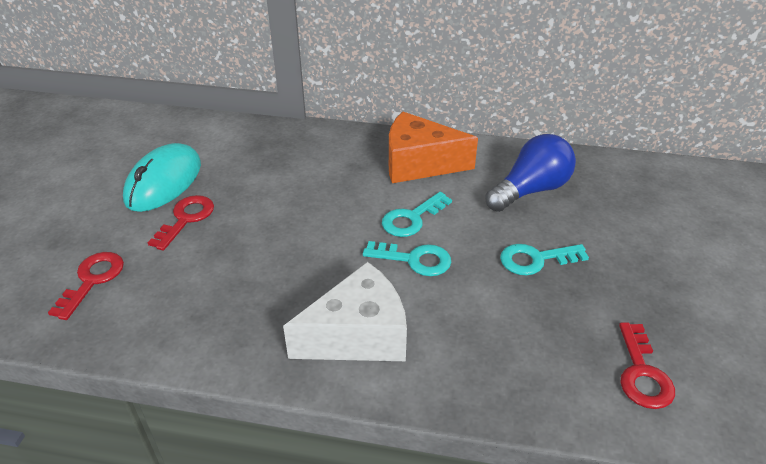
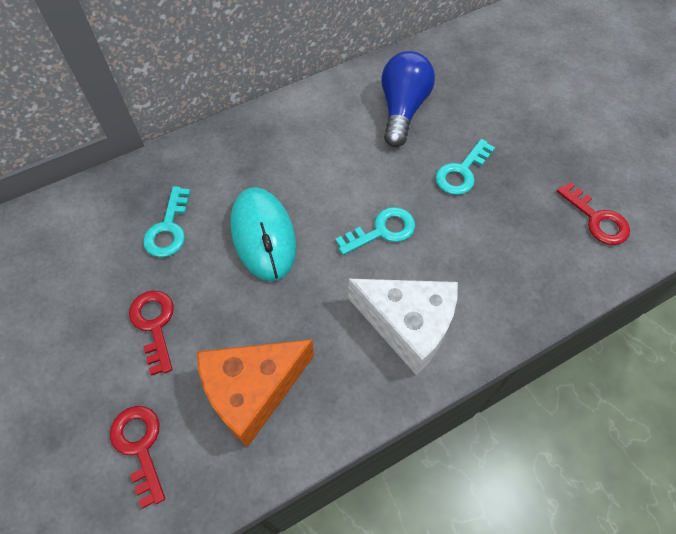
camera: 40 degrees left, 20 degrees up
(164, 182) = (86, 302): turquoise mouse -> turquoise mouse (263, 236)
(358, 335) = (408, 325): white cheese -> white cheese turned 90 degrees clockwise
(412, 218) = (343, 194): turquoise key -> turquoise key (168, 229)
(419, 164) = (296, 135): orange cheese -> orange cheese (252, 391)

